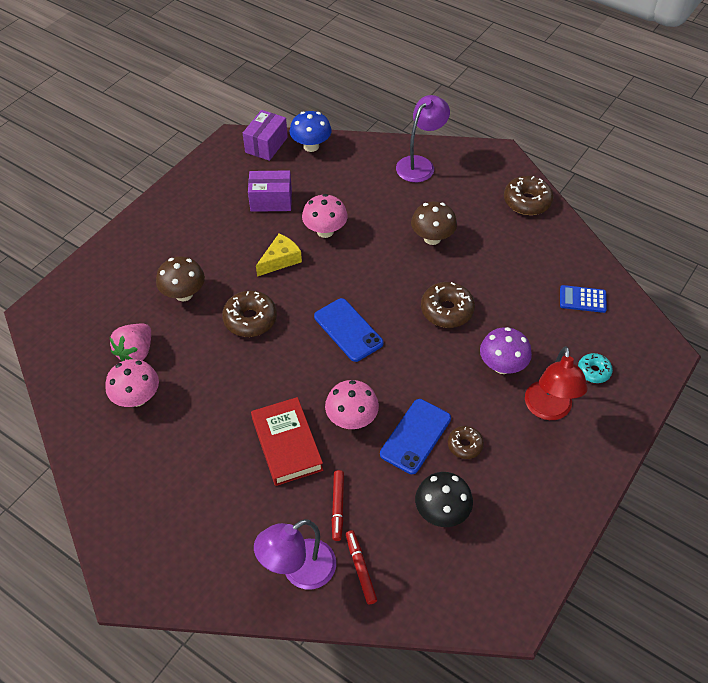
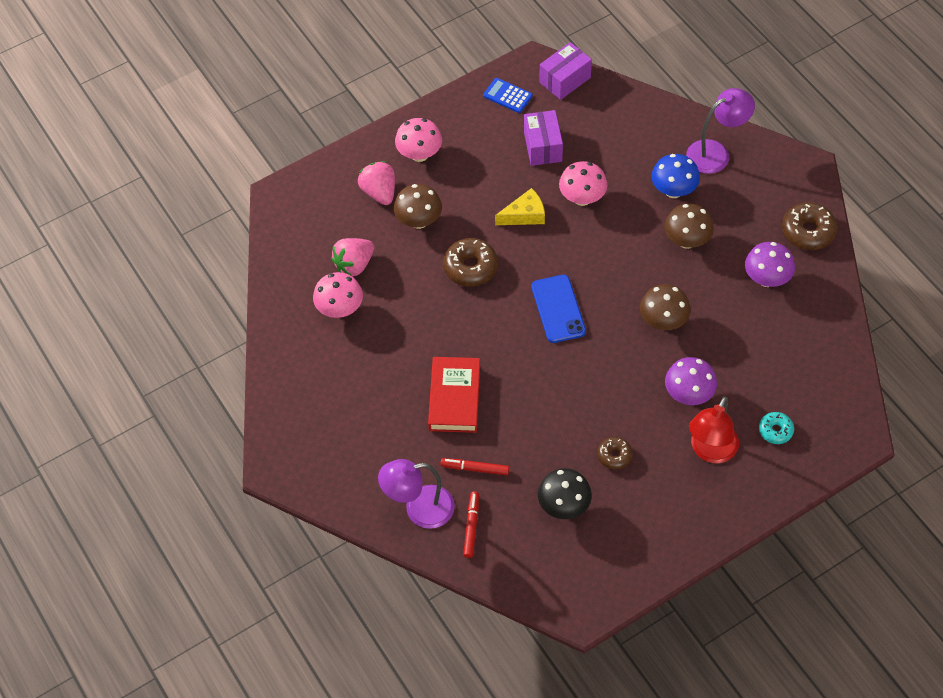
camera: 25 degrees right, 5 degrees up
(136, 281) = (379, 192): none -> pink strawberry
(271, 200) = (543, 147): purple box -> purple box turned 60 degrees clockwise
(311, 146) = (611, 96): blue mushroom -> blue mushroom (673, 190)
(337, 507) = (475, 468): red marker -> red marker turned 75 degrees clockwise
(352, 419) = (522, 395): pink mushroom -> pink mushroom (419, 154)
(415, 436) = (573, 431): blue phone -> none
(446, 310) = (663, 321): brown donut -> brown mushroom
(514, 248) = (766, 279): none -> purple mushroom
(582, 299) = (806, 356): blue calculator -> blue calculator (507, 96)

